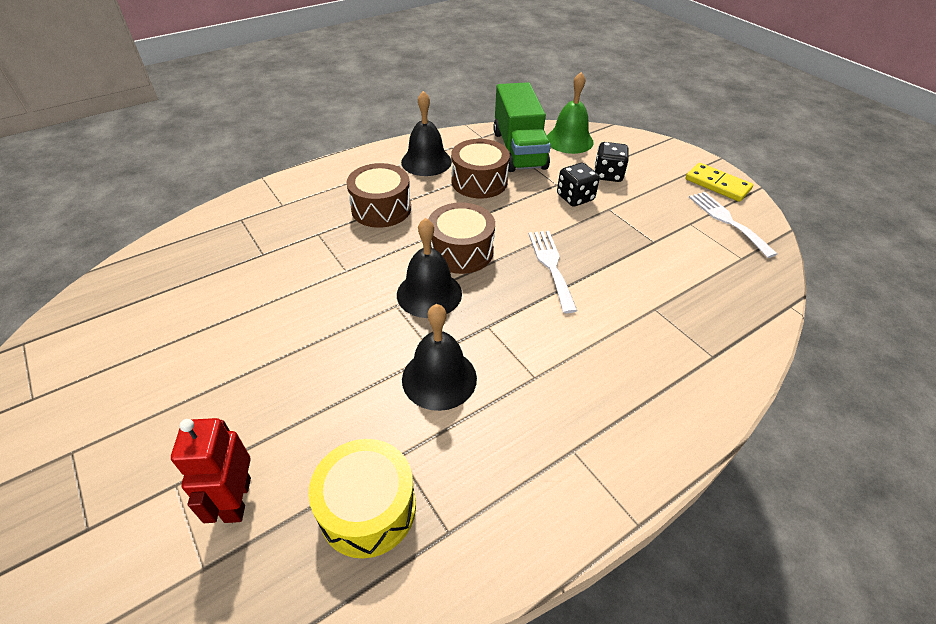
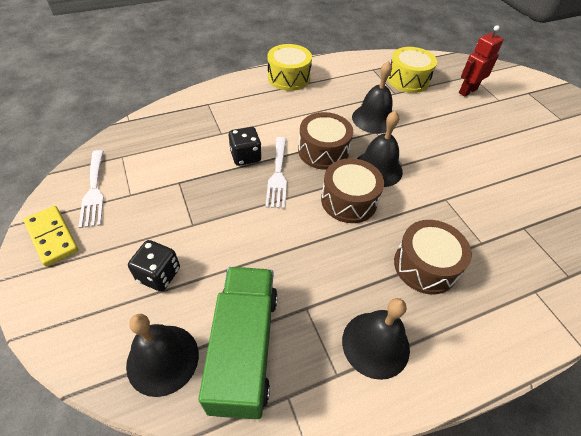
camera: 170 degrees left, 5 degrees up
(237, 499) = (467, 91): red robot -> red robot turned 135 degrees counterclockwise
(479, 181) = (314, 290): brown drum -> brown drum (323, 151)
(569, 140) = (162, 359): green bell -> black bell
(575, 197) = (217, 245): black dice -> black dice (245, 156)
(619, 454) = (288, 78): none -> yellow drum

